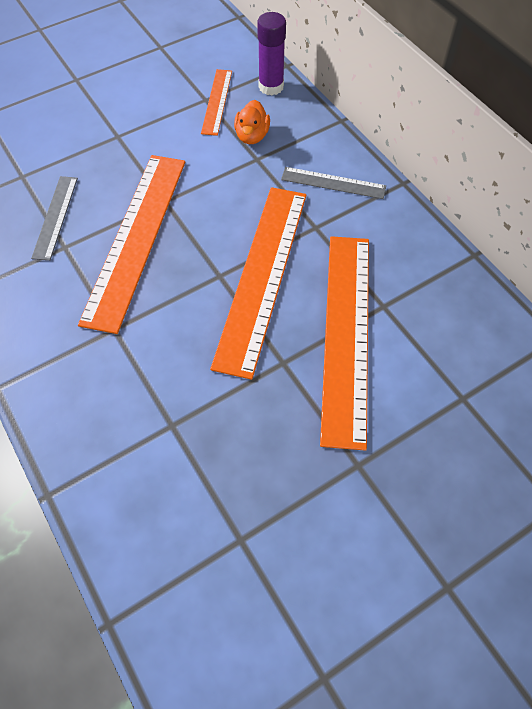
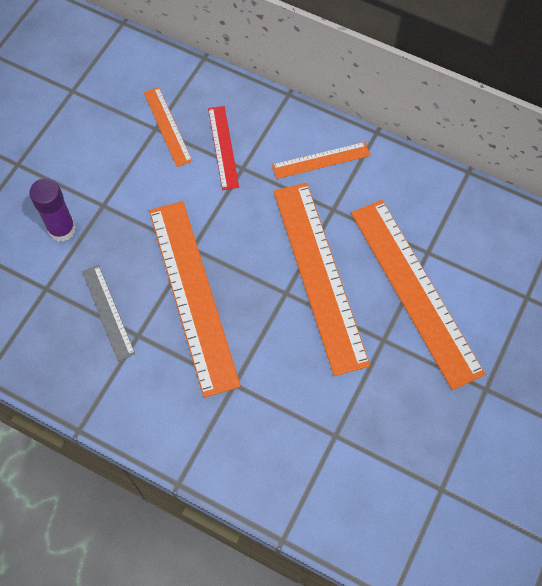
camera: 30 degrees left, 5 degrees up
(252, 136) = (223, 147): orange duck -> red ruler
(271, 87) = (205, 87): purple glue stick -> purple glue stick (62, 229)
(333, 183) = (321, 160): grey ruler -> orange ruler

